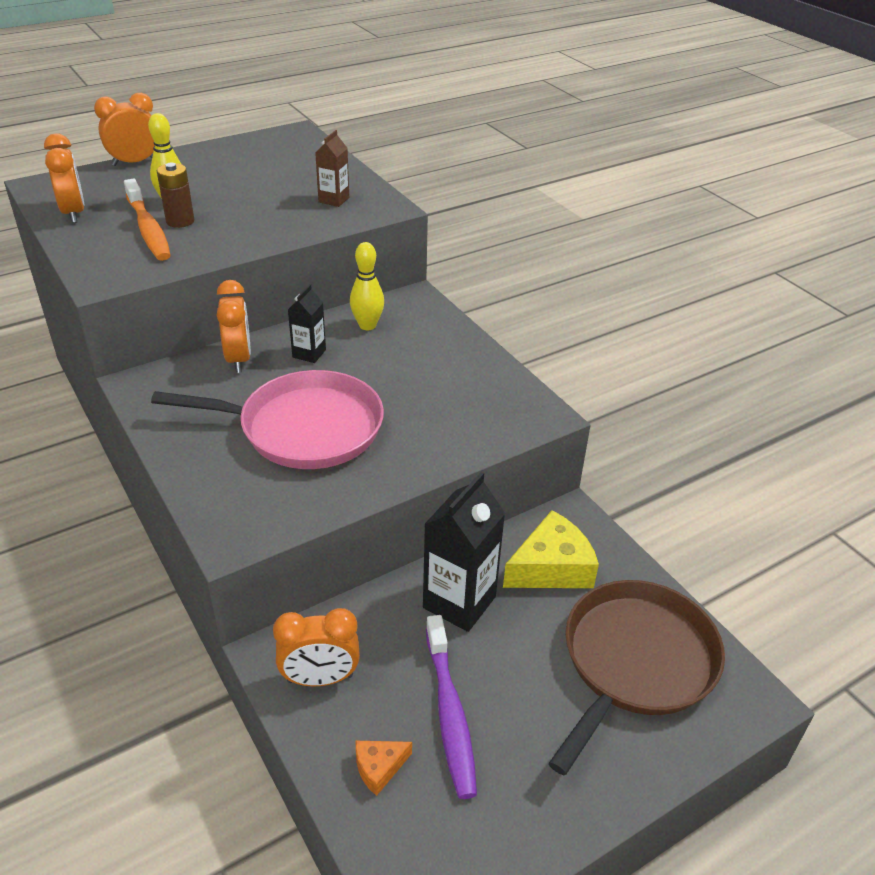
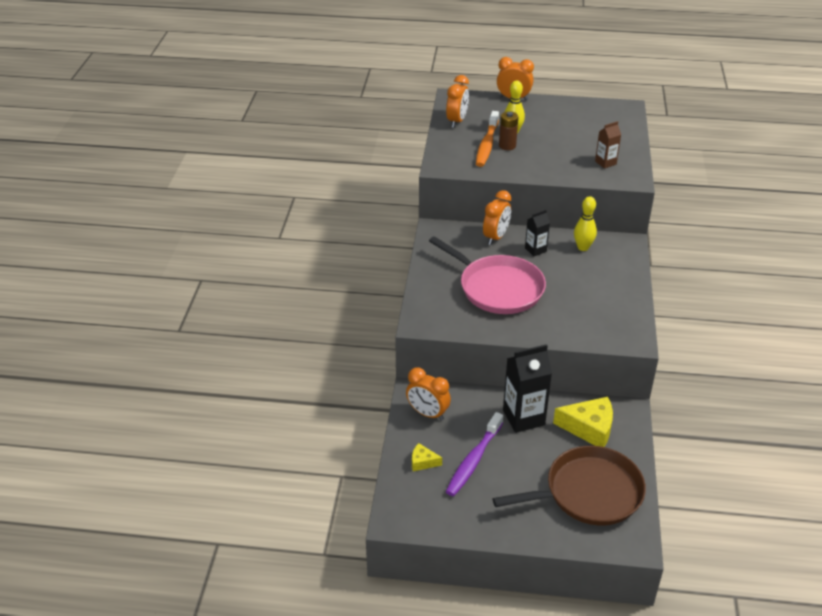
camera: 40 degrees right, 0 degrees up
(379, 767) = (423, 462): orange cheese -> yellow cheese

